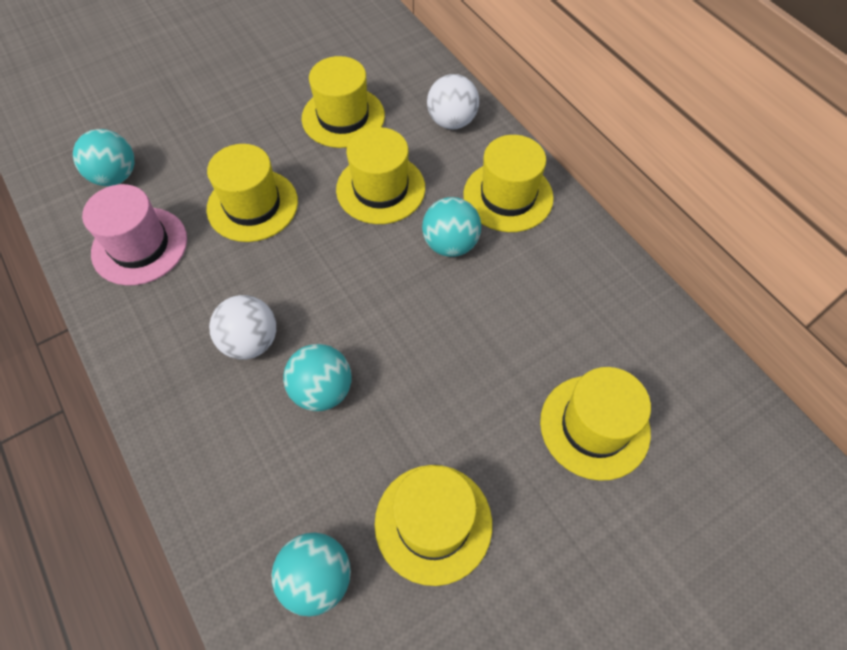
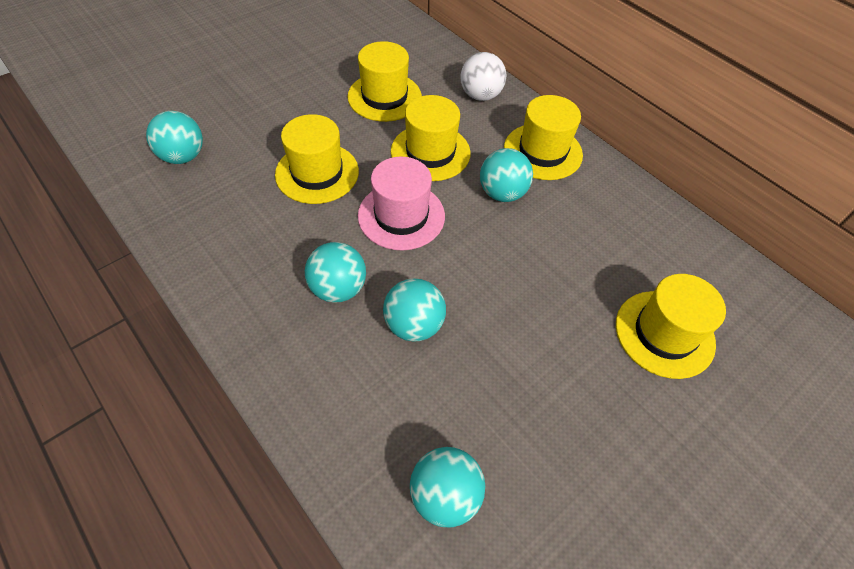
camera: 10 degrees left, 5 degrees down
(140, 246) = (217, 214): pink hat -> pink hat (401, 216)
(250, 341) = (338, 288): white ball -> turquoise ball
(433, 523) = (542, 432): yellow hat -> none

